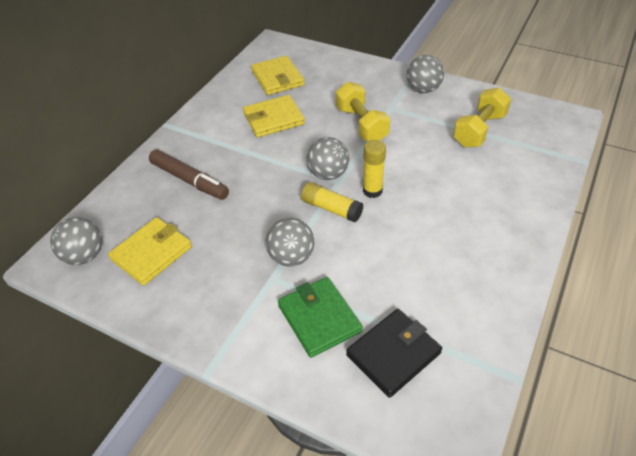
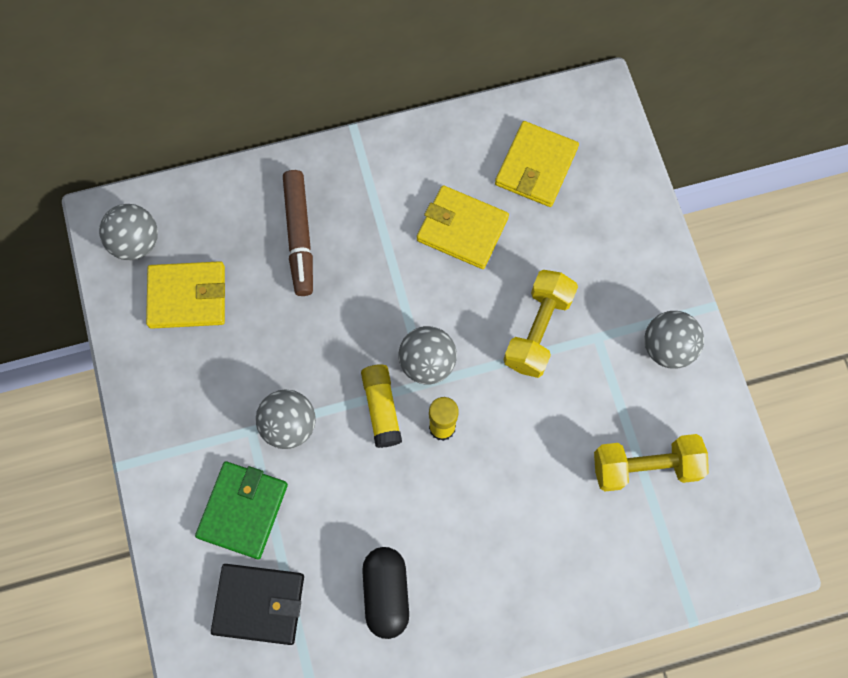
camera: 45 degrees right, 25 degrees up
(450, 279) = (386, 593): none -> black capsule

